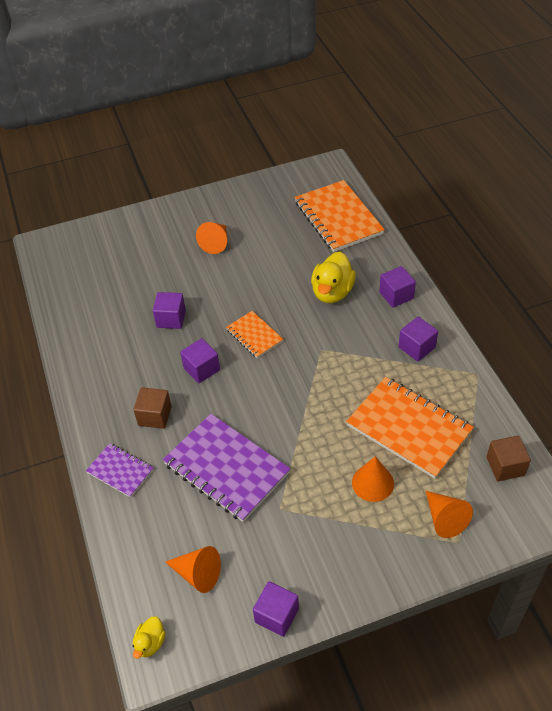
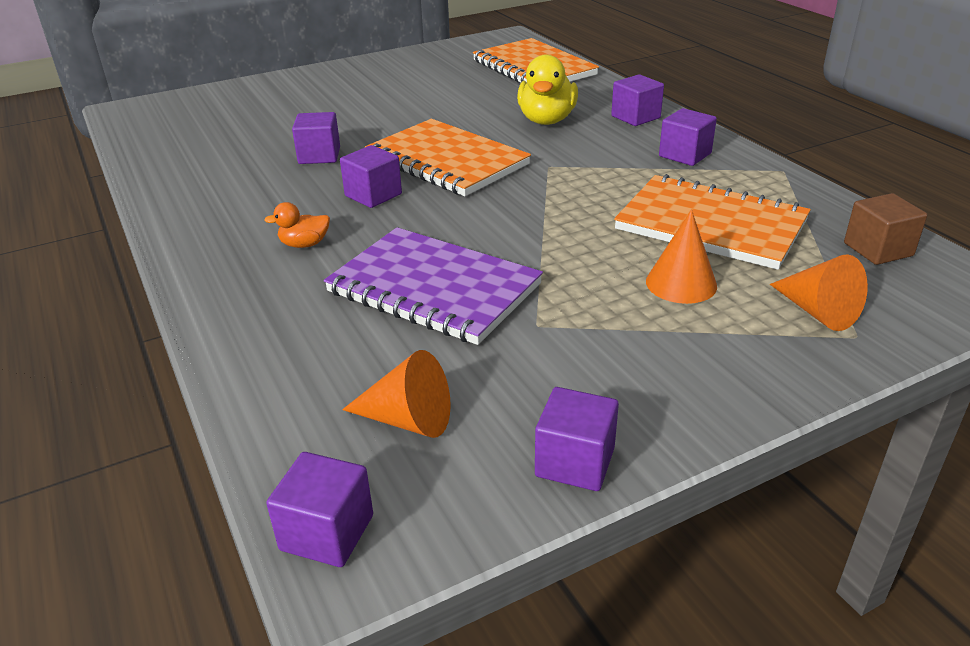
camera: 10 degrees left, 15 degrees down
(120, 471) = (250, 306): purple notebook -> none
(150, 643) = (327, 532): yellow duck -> purple cube
(155, 416) = (304, 244): brown cube -> orange duck
(216, 243) = (374, 94): orange cone -> none
(254, 335) = (446, 161): orange notebook -> orange notebook, size x1.88

